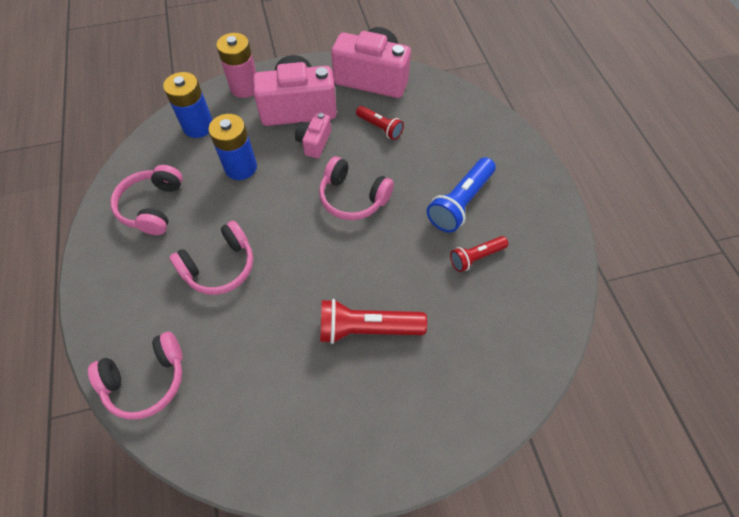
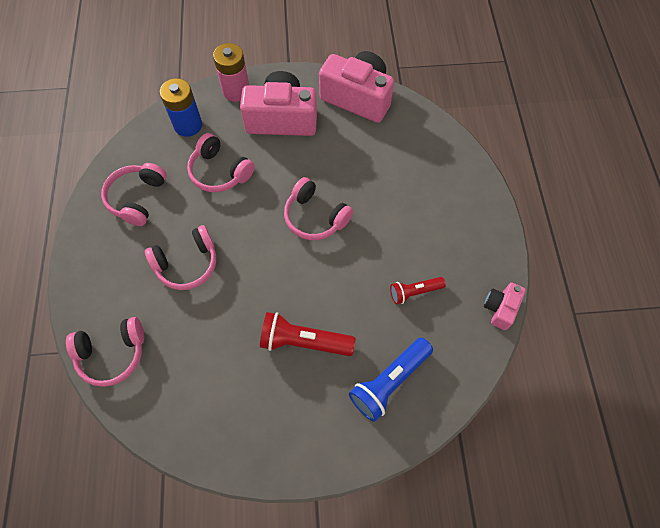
camera: 10 degrees right, 5 degrees up
(240, 167) = (220, 172): blue battery -> pink headphones
(314, 142) = (290, 157): pink camera -> pink camera (500, 308)
(380, 128) = (354, 150): red flashlight -> none
(460, 202) = (412, 237): blue flashlight -> blue flashlight (389, 381)

